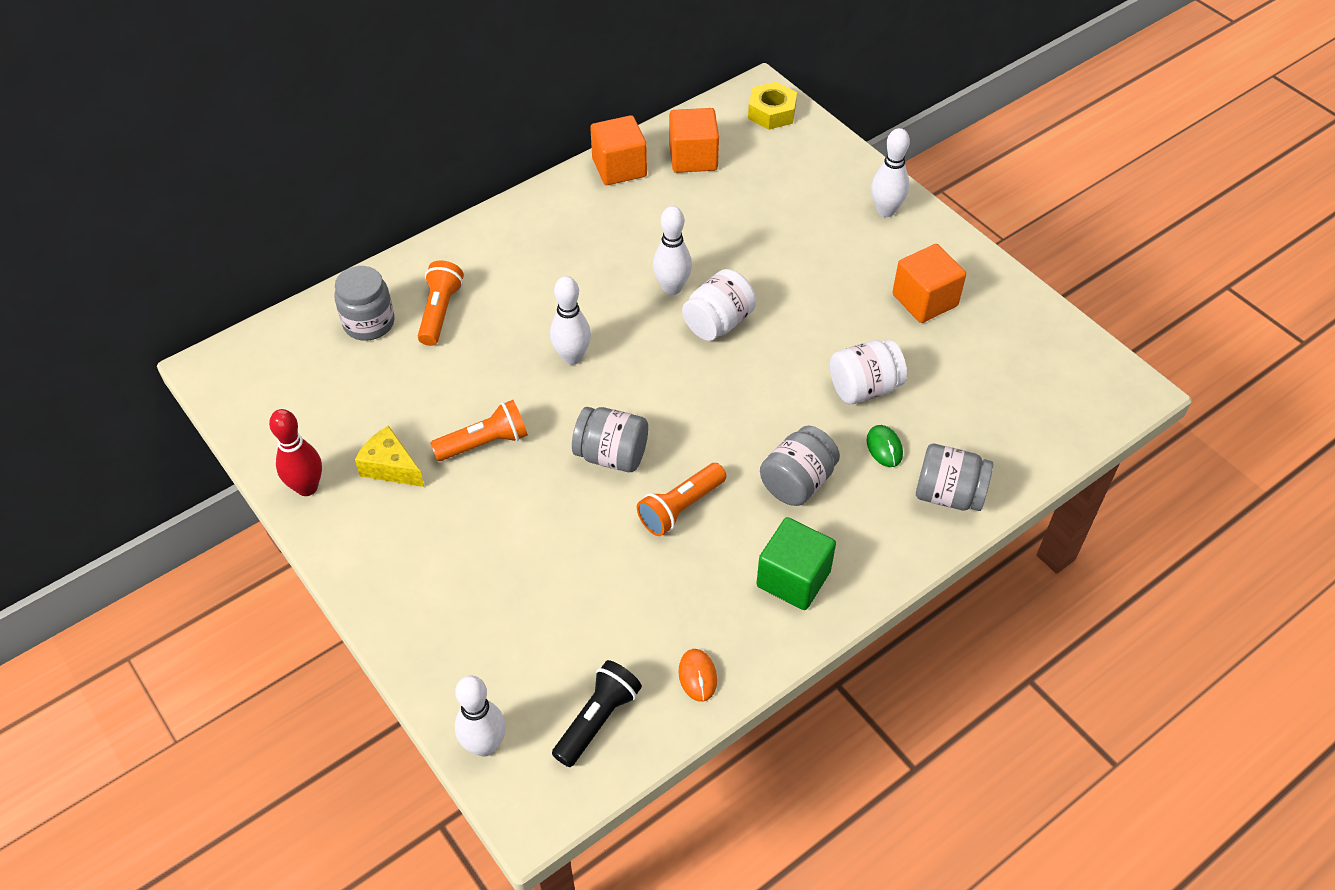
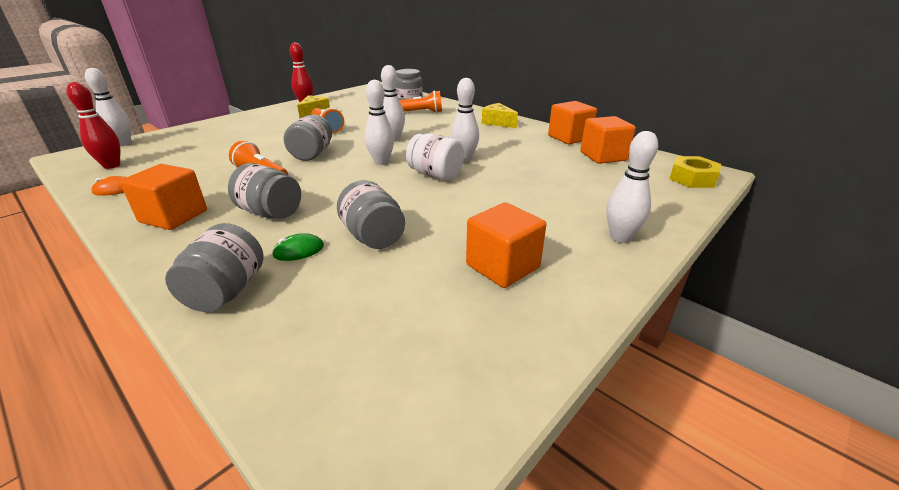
camera: 80 degrees right, 20 degrees down
(529, 226) = (498, 122): none -> yellow cheese
(597, 720) = (111, 165): black flashlight -> red bowling pin
(662, 375) = (381, 162): none -> white bowling pin
(793, 578) = (174, 216): green cube -> orange cube
(864, 388) = (373, 237): white jar -> grey jar

